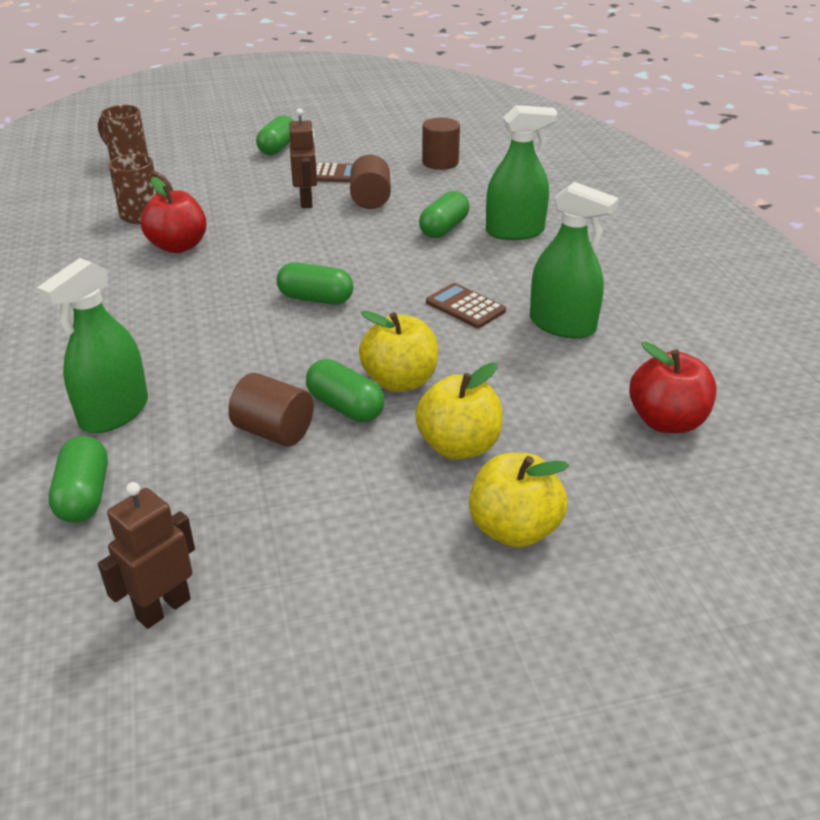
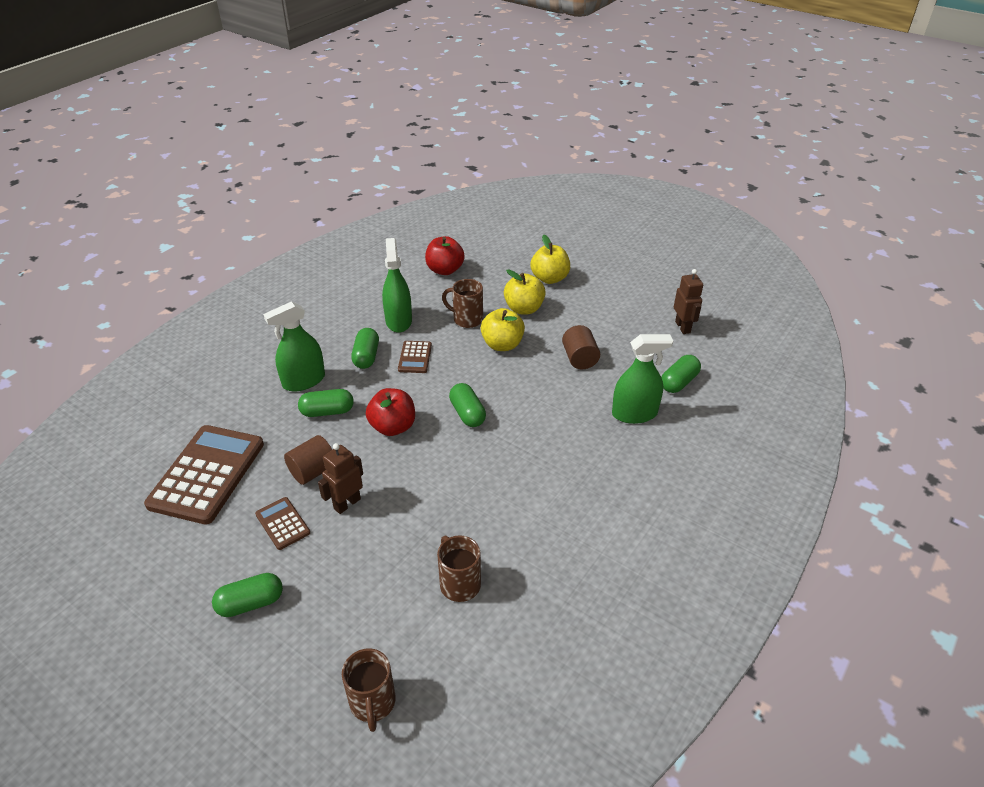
camera: 130 degrees left, 5 degrees up
(163, 608) = (683, 327): brown robot -> brown robot turned 105 degrees counterclockwise
(178, 246) = (478, 521): red apple -> red apple (393, 427)
(345, 407) = (539, 349): green capsule -> green capsule (366, 356)
(440, 162) = (207, 474): brown cylinder -> brown calculator
(498, 379) = (467, 319): none -> brown mug
(515, 232) = (304, 381): green spray bottle -> green spray bottle turned 75 degrees counterclockwise

